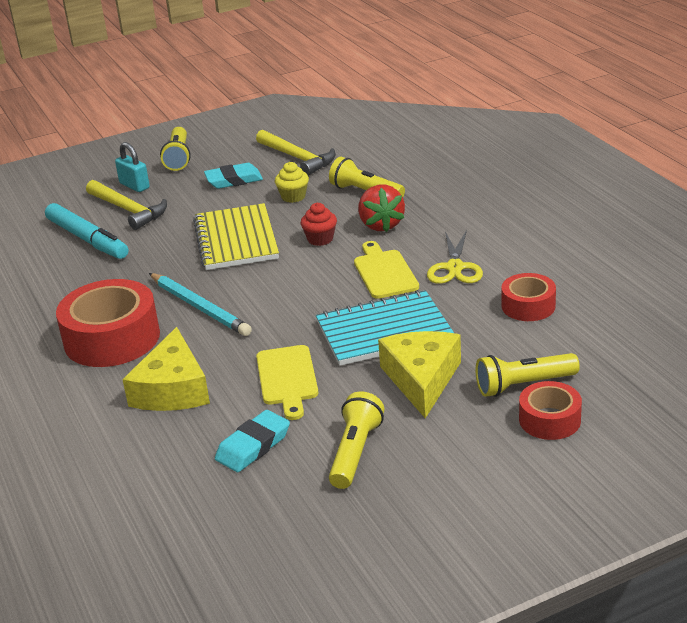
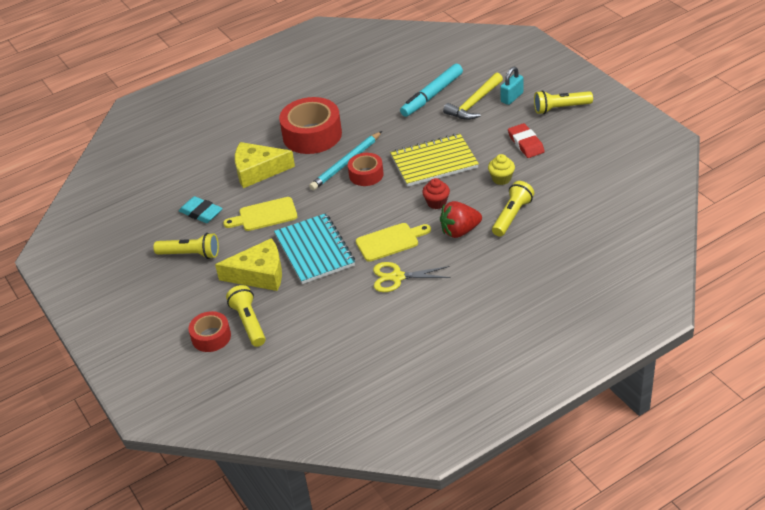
camera: 85 degrees right, 10 degrees up
(234, 180) = (526, 143): turquoise eraser -> red eraser
(298, 158) = (568, 170): yellow hammer -> none
(528, 306) = (344, 320): red tape -> red tape (366, 174)

